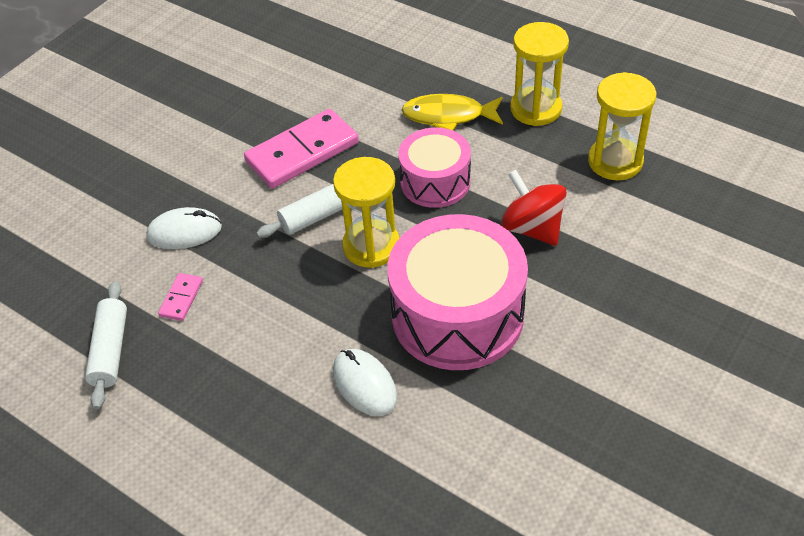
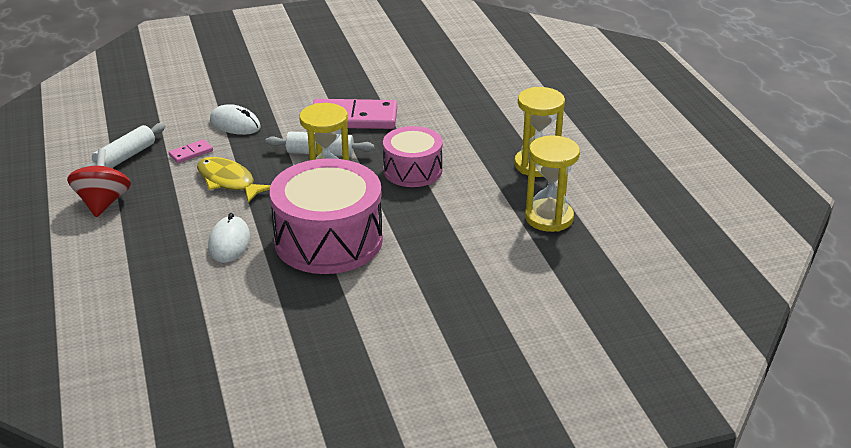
camera: 35 degrees right, 15 degrees down
(448, 116) = (471, 142): yellow fish -> yellow fish (228, 181)
(532, 228) = (439, 223): red spinning top -> red spinning top (103, 203)

